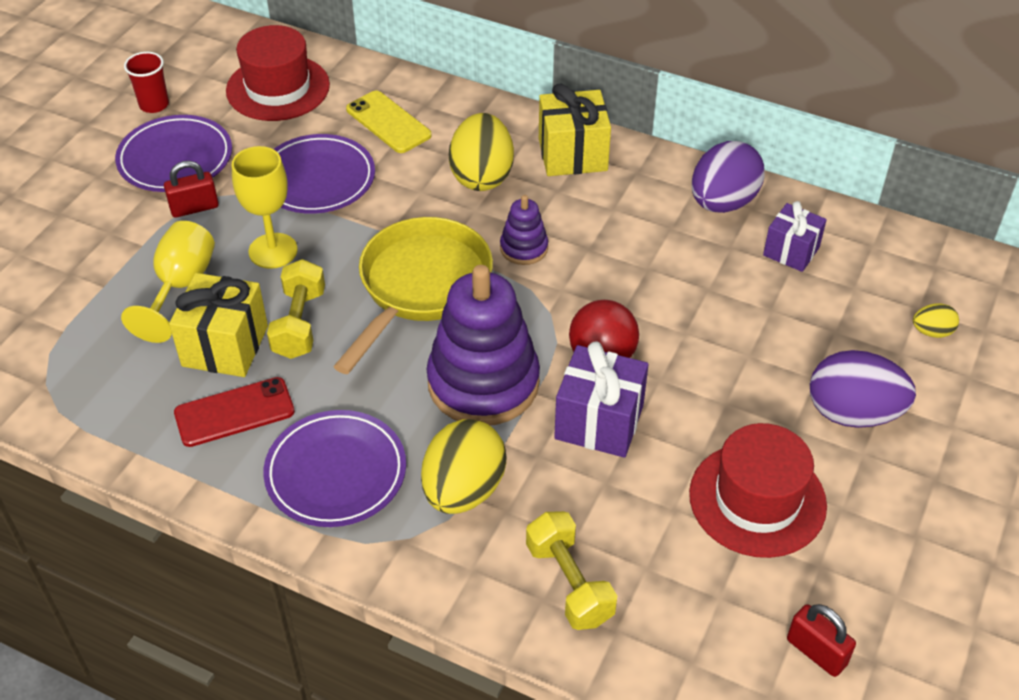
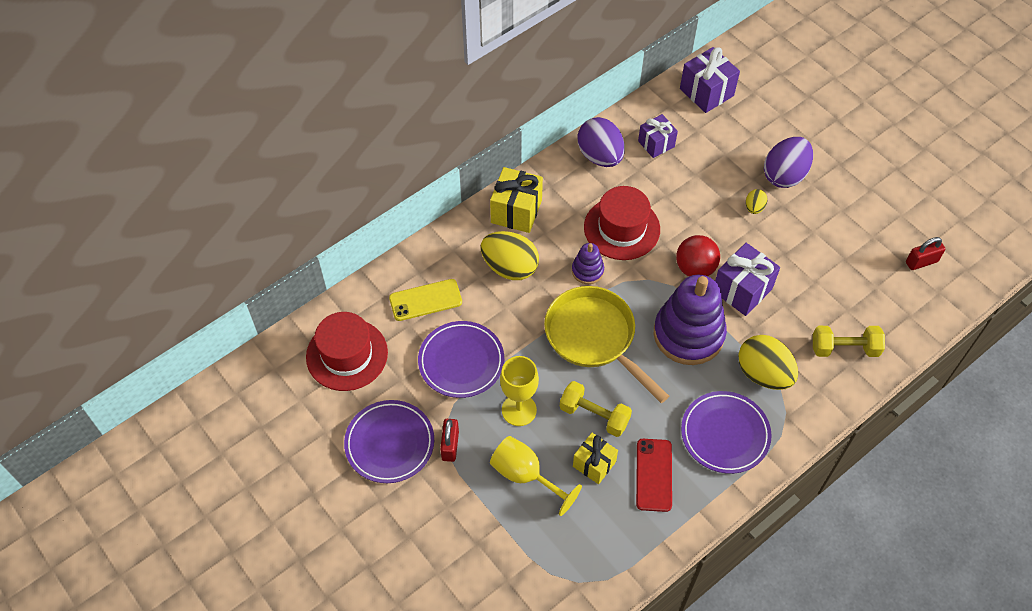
camera: 65 degrees left, 10 degrees up
(154, 105) = (317, 441): red cup -> none
(225, 346) = (594, 464): yellow gift -> yellow gift, size x0.66
(757, 499) = (823, 243): red hat -> red hat (621, 228)
(932, 332) = (744, 114): yellow egg -> yellow egg (754, 208)
(934, 277) = (706, 92): none -> purple gift

